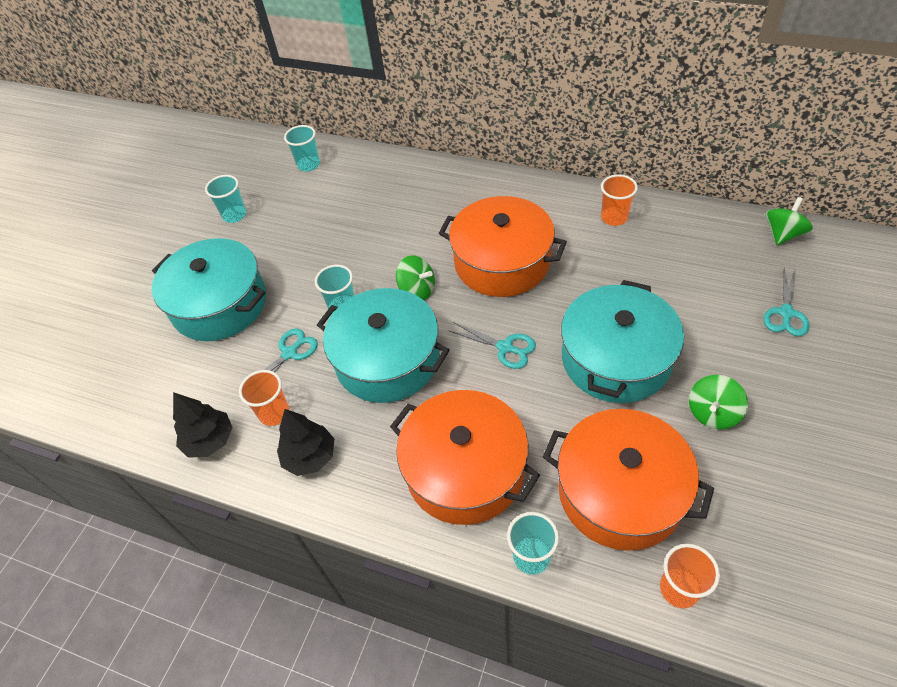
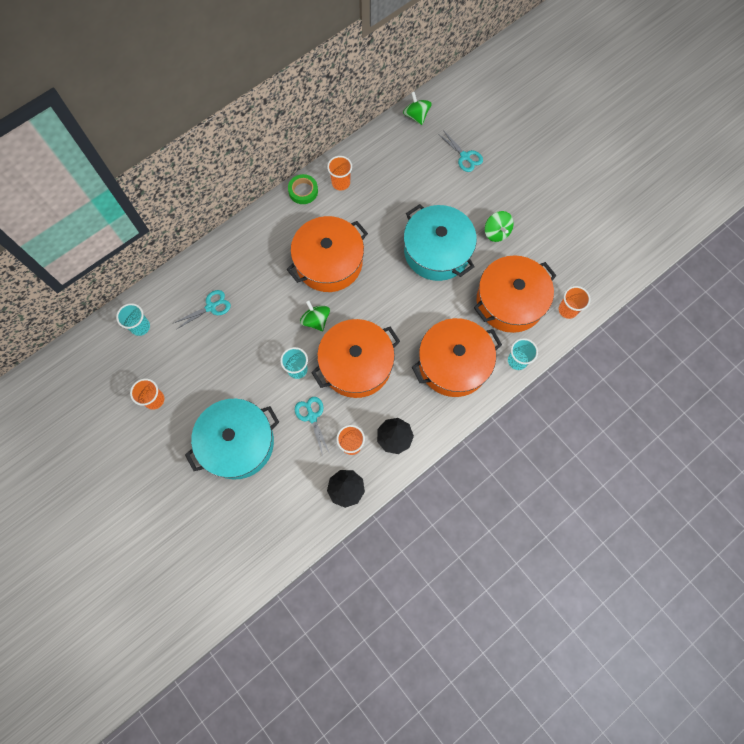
camera: 65 degrees left, 20 degrees up
(234, 215) = (154, 399): turquoise cup -> orange cup
(387, 359) = (356, 364): turquoise pot -> orange pot
(417, 290) = (316, 320): green spinning top -> green spinning top turned 90 degrees counterclockwise
(505, 348) = (392, 299): turquoise scissors -> turquoise scissors (211, 307)
(570, 194) = (303, 191): none -> green tape

